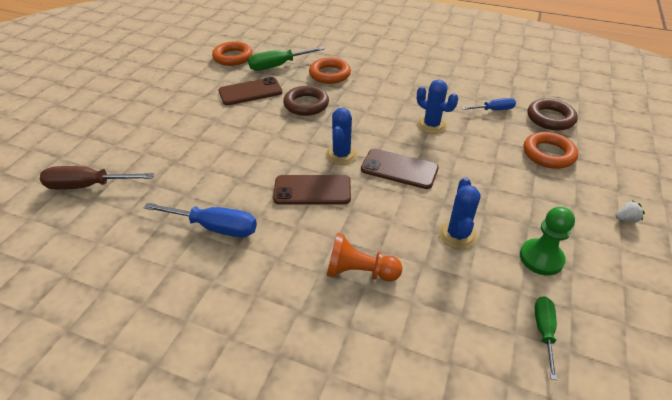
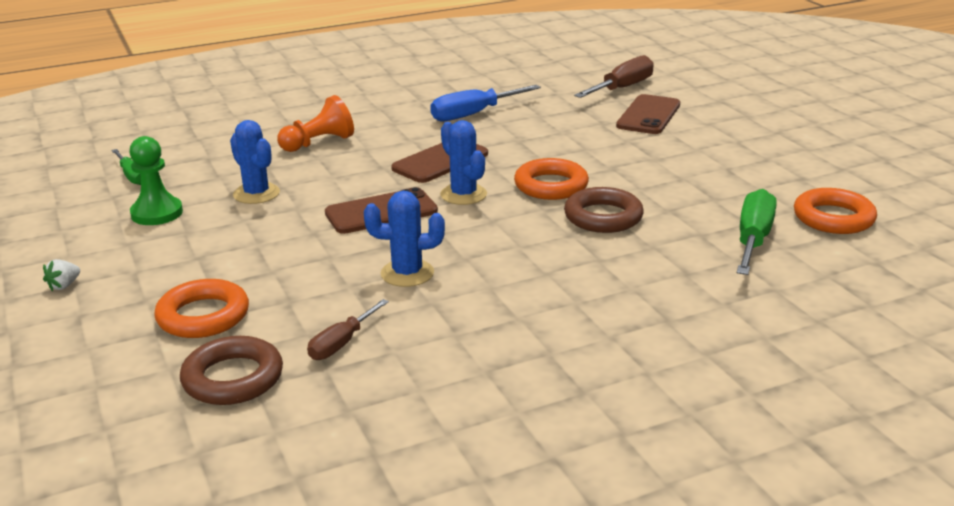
camera: 135 degrees right, 15 degrees down
(250, 92) = (695, 196): brown phone -> brown phone (648, 115)
(329, 74) = (663, 267): orange ring -> orange ring (551, 186)
(493, 110) = (341, 343): blue screwdriver -> brown screwdriver

